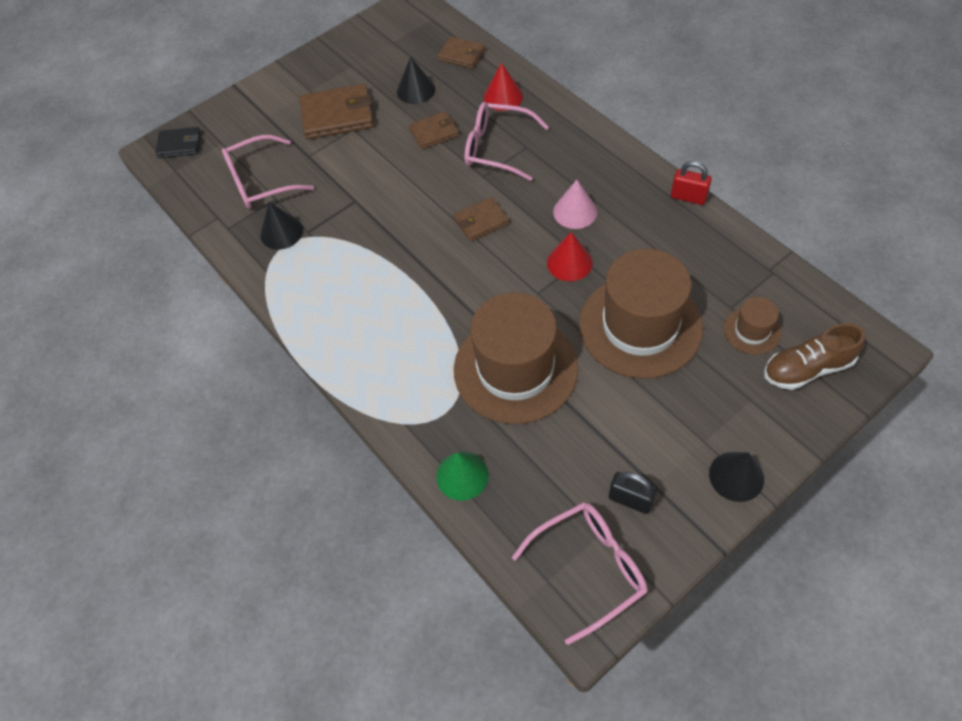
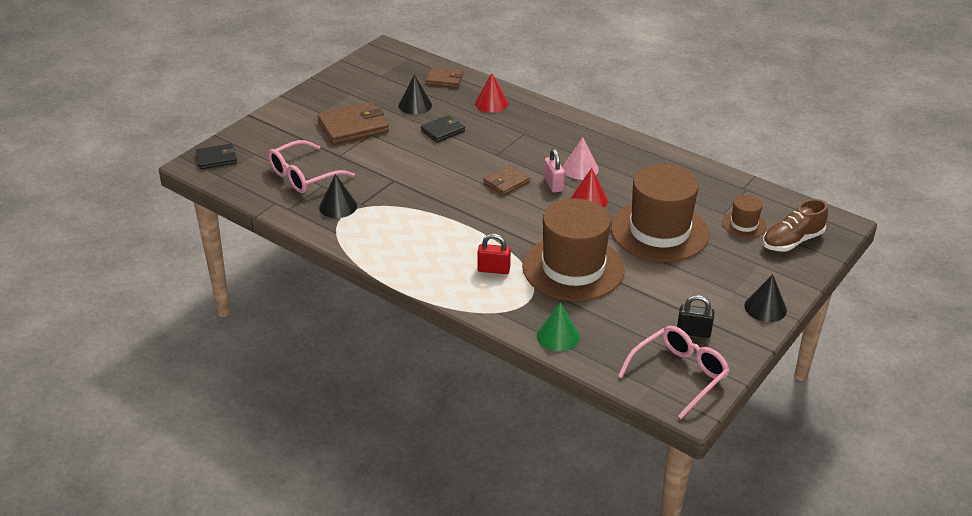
camera: 20 degrees left, 20 degrees down
(434, 132) = (443, 131): brown wallet -> black wallet
(497, 148) = (500, 136): pink glasses -> none
(535, 232) = (553, 184): none -> pink padlock
(688, 197) = (665, 152): red padlock -> red padlock (493, 269)

